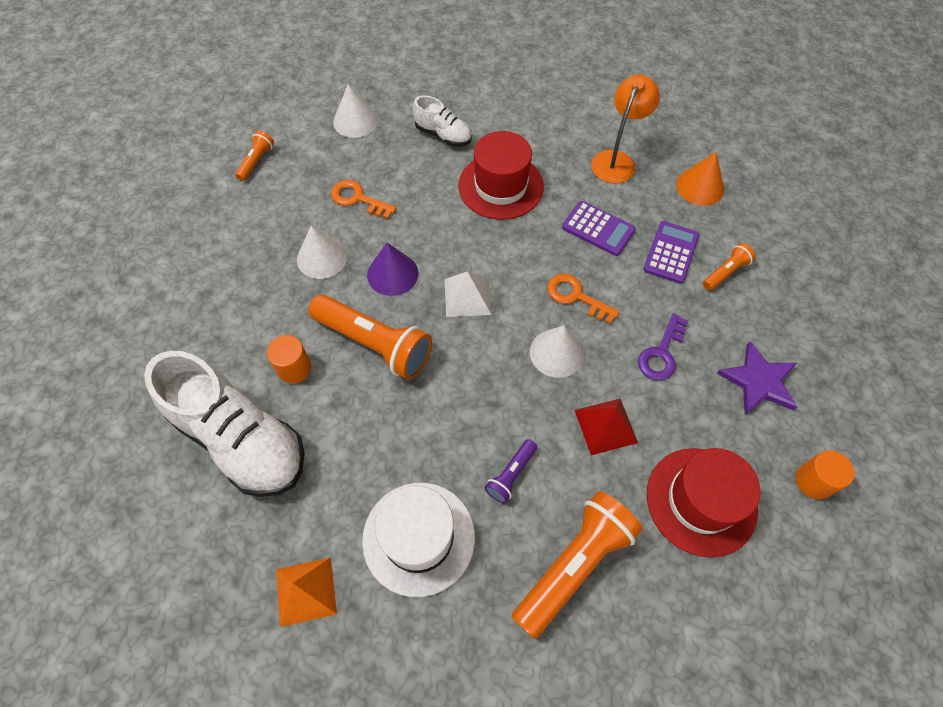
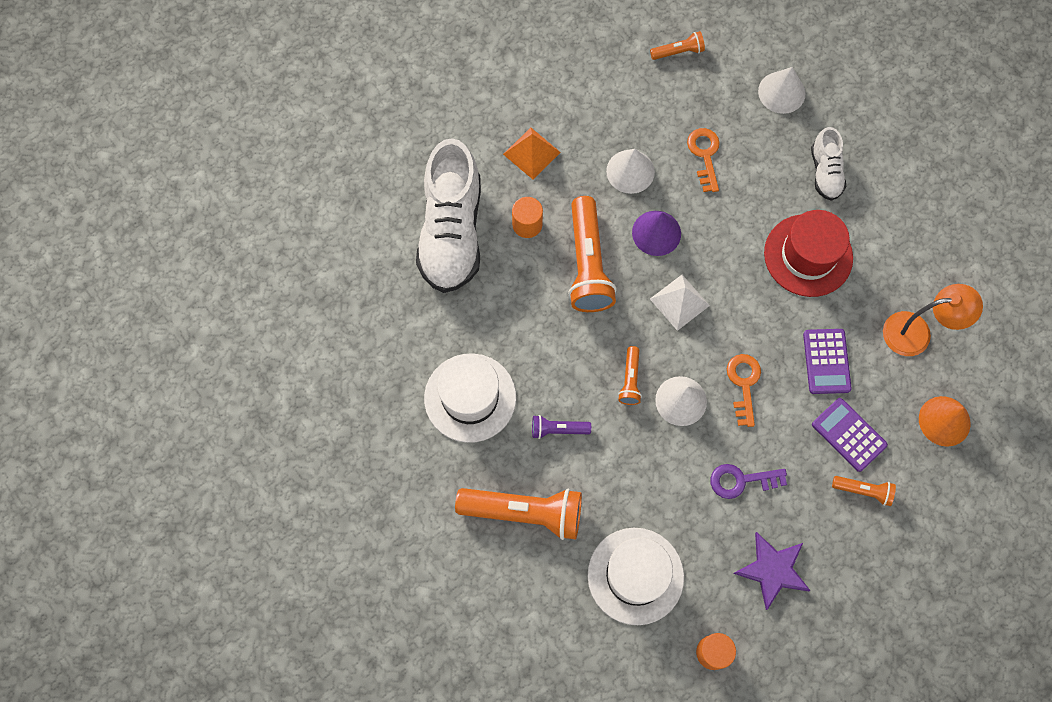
camera: 55 degrees right, 10 degrees up
(306, 591) = (387, 352): orange pyramid -> orange pyramid (531, 153)
(508, 381) = (630, 380): none -> orange flashlight
(605, 426) = (645, 473): red pyramid -> none
(671, 252) = (848, 435): purple calculator -> purple calculator turned 120 degrees counterclockwise
(701, 501) = (635, 576): red hat -> white hat

